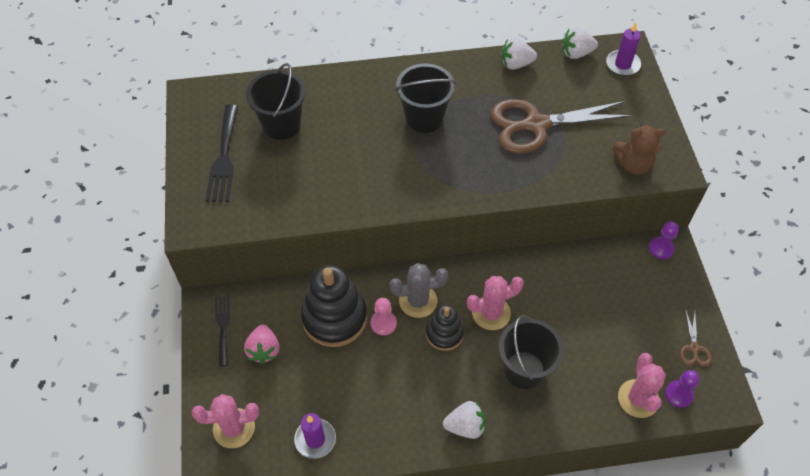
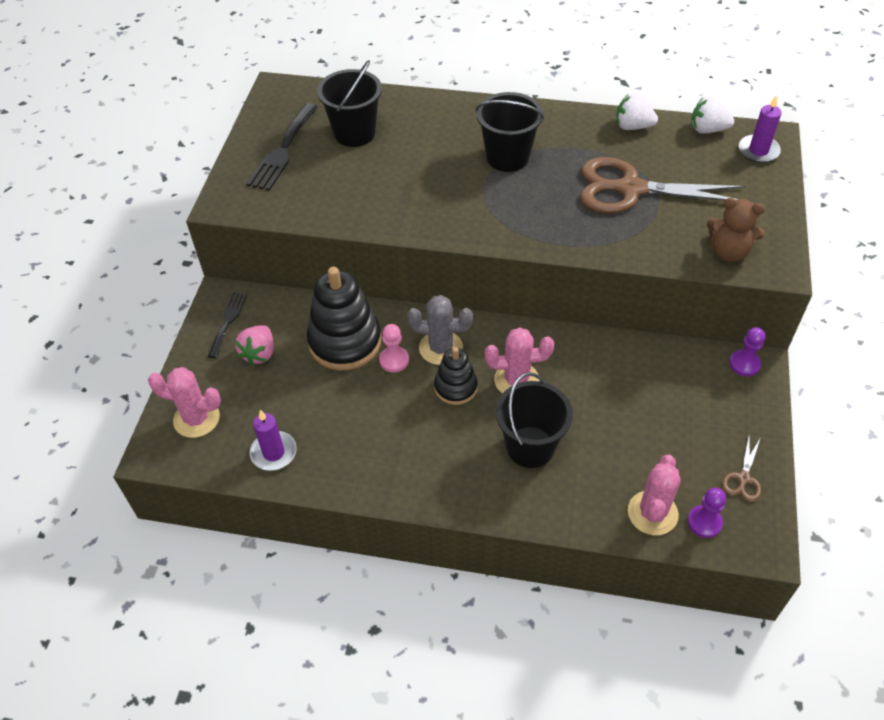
camera: 20 degrees right, 5 degrees down
(465, 426) = (439, 485): white strawberry -> none

